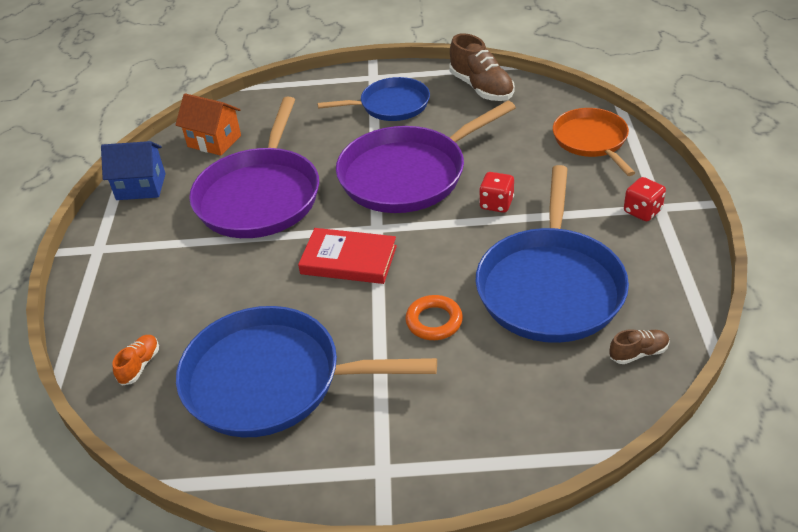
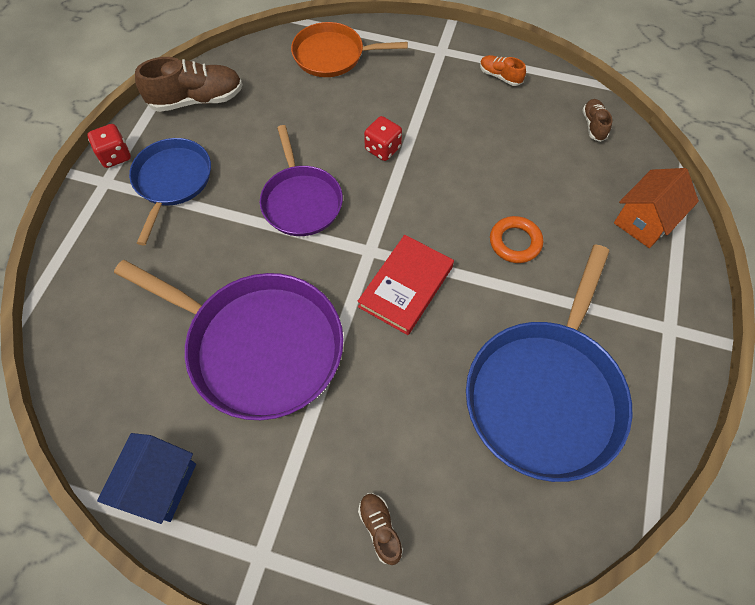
camera: 75 degrees left, 20 degrees up
(127, 303) = (380, 529): none -> brown shoe
(140, 365) = (486, 525): orange shoe -> orange shoe (500, 76)
(214, 141) = (117, 376): orange house -> orange house (644, 221)
(408, 174) = (301, 201): purple pan -> purple pan, size x0.60
(550, 286) = (504, 150): blue pan -> none
(642, 211) = (441, 61): red dice -> red dice (115, 156)

